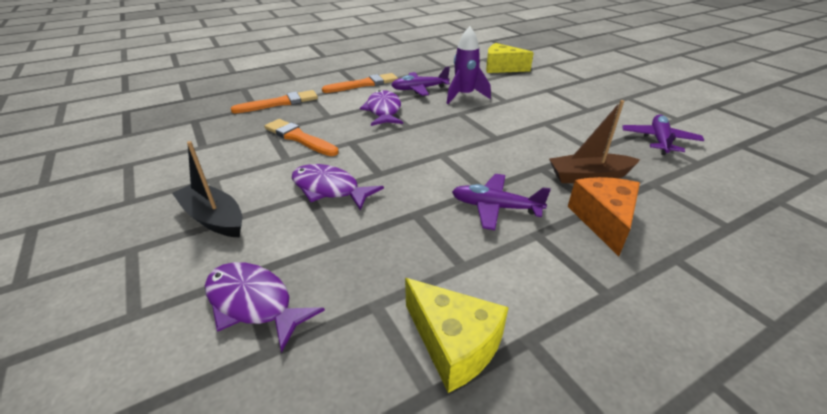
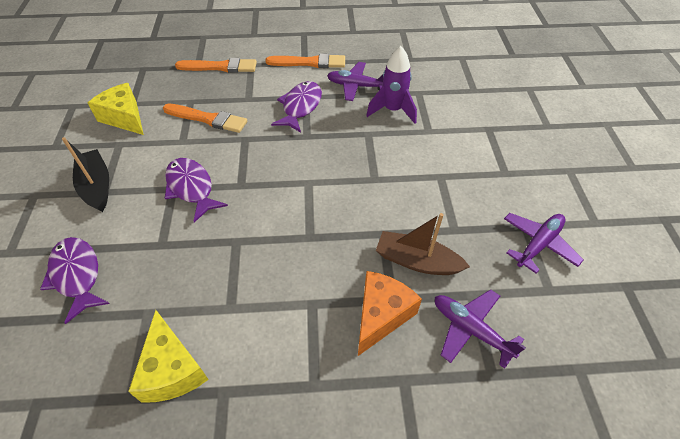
camera: 25 degrees right, 15 degrees up
(299, 138) = (207, 119): orange brush -> orange brush turned 135 degrees clockwise
(495, 207) = (302, 261): purple plane -> purple plane (470, 329)
(502, 68) = (469, 78): yellow cheese -> yellow cheese (124, 118)

